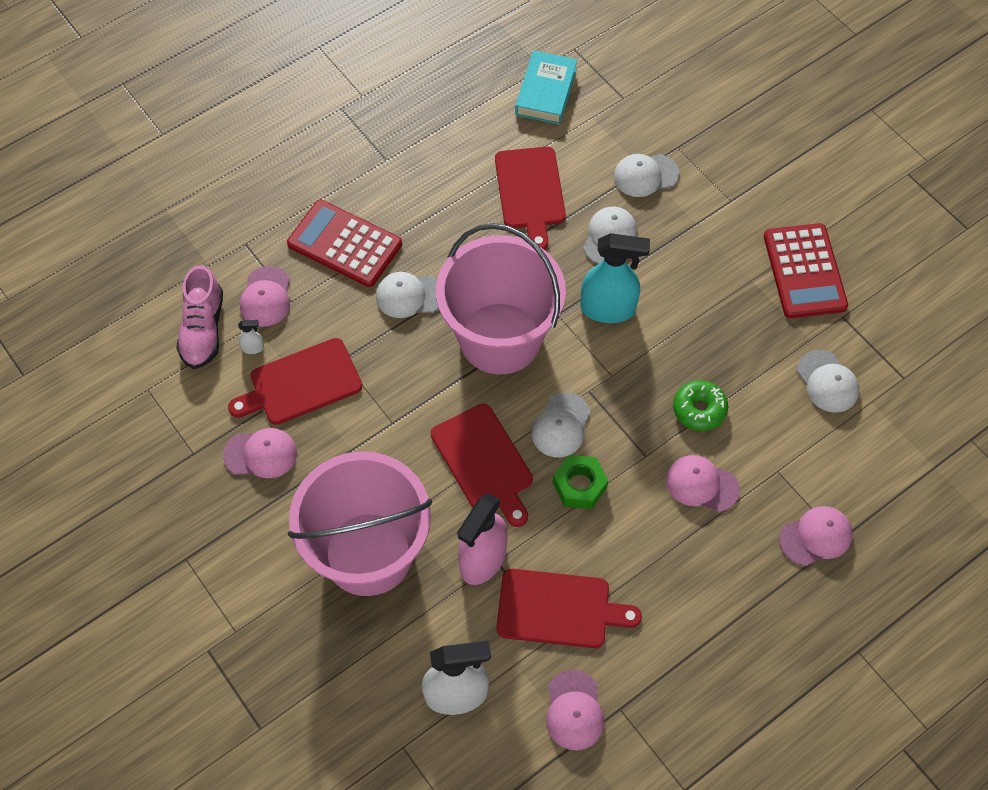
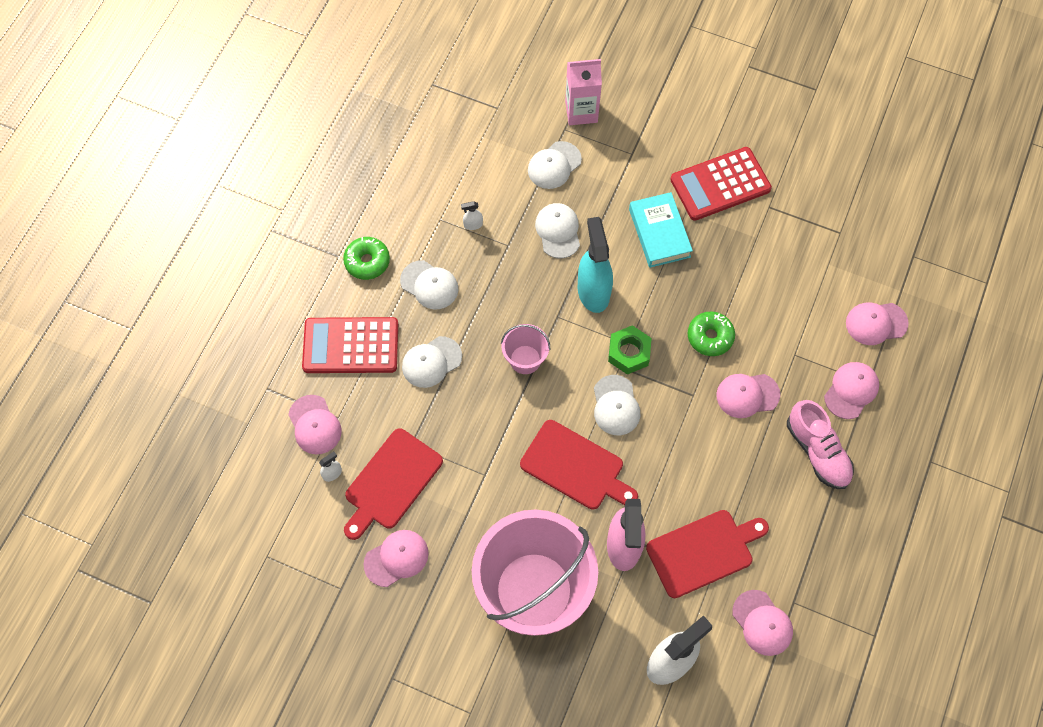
camera: 30 degrees left, 5 degrees up
(203, 330) = (280, 480): pink shoe -> pink shoe (817, 451)
(409, 177) = (367, 261): none -> green donut
(500, 338) = (525, 359): pink bucket -> pink bucket, size x0.43
(530, 192) = (473, 225): red cutting board -> white spray bottle
(545, 92) = (432, 133): turquoise book -> turquoise book (659, 233)
(579, 485) = (659, 446): green nut -> green nut (629, 353)
(608, 309) = (593, 291): turquoise spray bottle -> turquoise spray bottle turned 75 degrees counterclockwise
(705, 139) = (581, 112): none -> pink carton
(804, 271) = (720, 184): red calculator -> red calculator turned 105 degrees clockwise
(827, 382) = (788, 264): white cap -> white cap (429, 285)
(886, 485) = (876, 323): none -> pink cap

